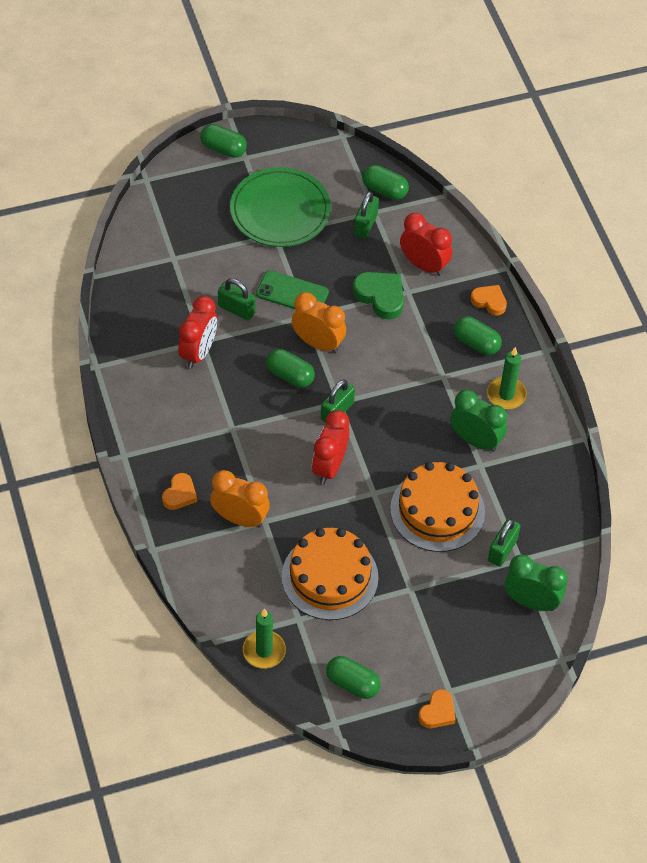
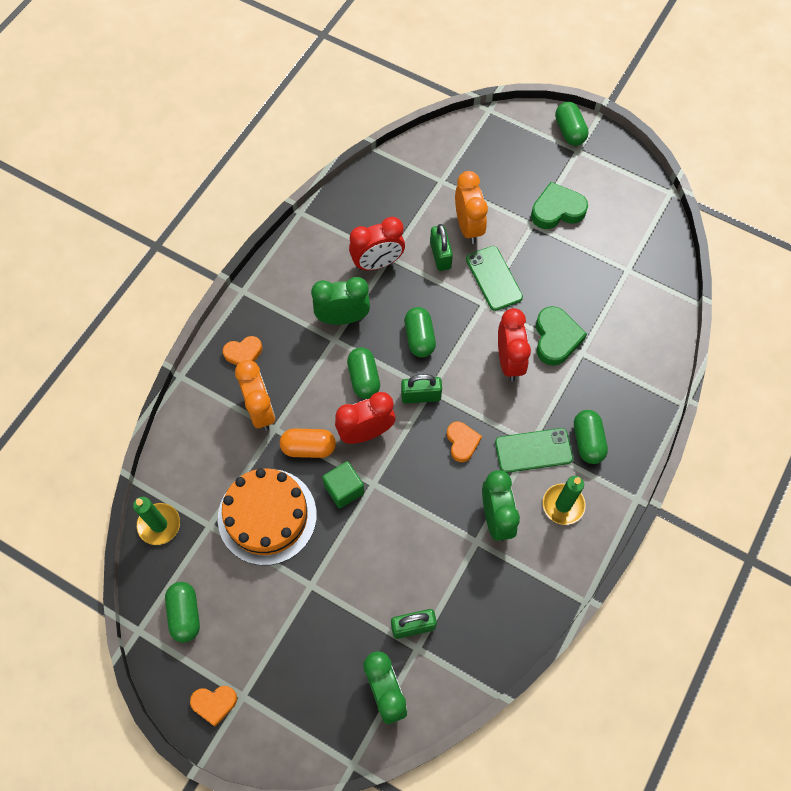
camera: 50 degrees right, 10 degrees up
(220, 409) = (343, 318): none -> green clock
(280, 211) = (557, 210): green plate -> green heart
(303, 511) = (308, 448): none -> orange capsule
(318, 343) = (468, 332): orange clock -> orange clock (468, 227)
(359, 514) = (344, 489): none -> green cube
(365, 225) = (609, 274): green padlock -> none
(384, 190) = (655, 260): green capsule -> green capsule (364, 378)
(424, 265) = (618, 343): red clock -> red clock (509, 361)
(437, 510) = (402, 544): orange cake -> none
(450, 379) = (533, 450): none -> green phone
(489, 301) = (637, 418): orange heart -> orange heart (462, 442)

